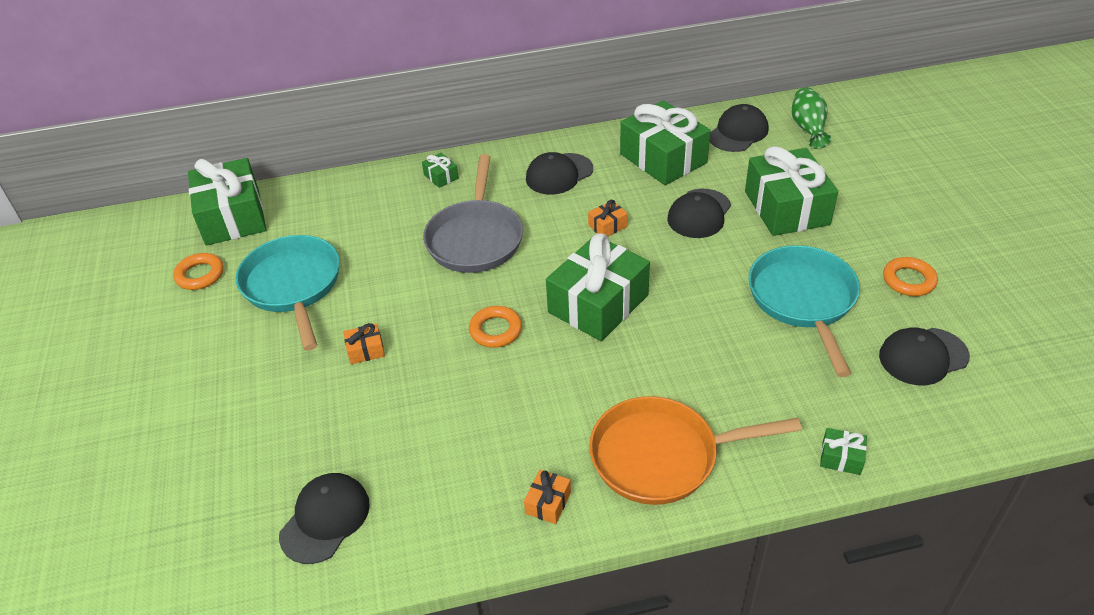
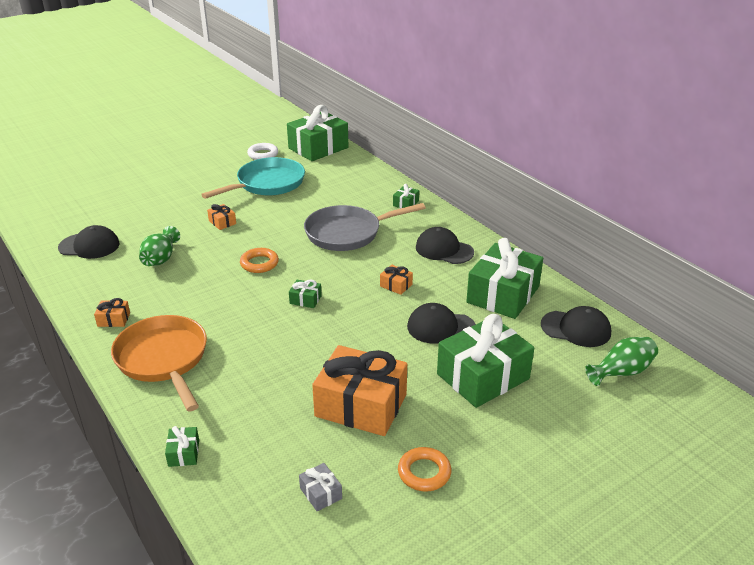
camera: 65 degrees right, 10 degrees down
(200, 275) = (263, 154): orange ring -> white ring
(420, 432) = (161, 259): none -> green vase
(598, 304) = (305, 300): green gift -> green gift, size x0.41
(803, 300) = (361, 405): turquoise pan -> orange gift
(923, 356) = (321, 493): black cap -> grey gift

